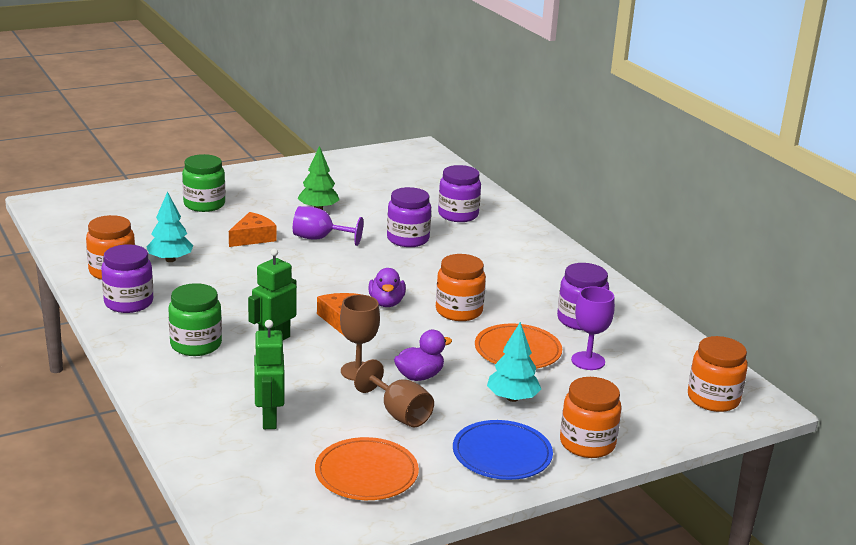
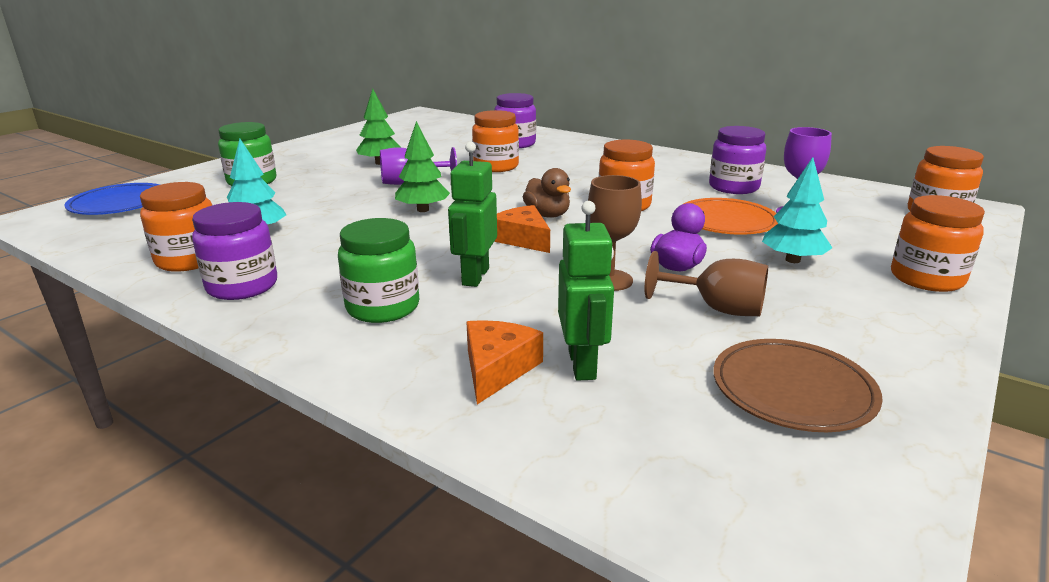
camera: 25 degrees left, 0 degrees up
(253, 238) = (337, 195): orange cheese -> orange cheese (497, 369)
(268, 419) = (582, 364): green robot -> green robot turned 150 degrees counterclockwise
(300, 270) = (423, 210): none -> green tree
(366, 473) = (792, 390): orange plate -> brown plate
(386, 303) = (547, 215): purple duck -> brown duck
(408, 239) = (496, 166): purple jar -> orange jar
(502, 454) = (880, 315): blue plate -> blue plate (119, 203)

